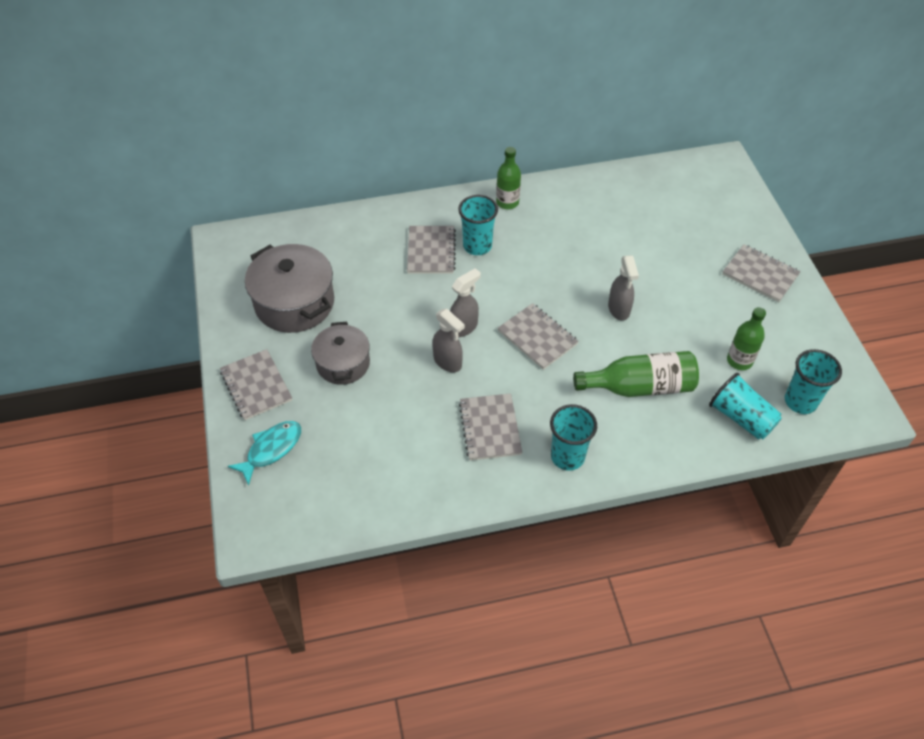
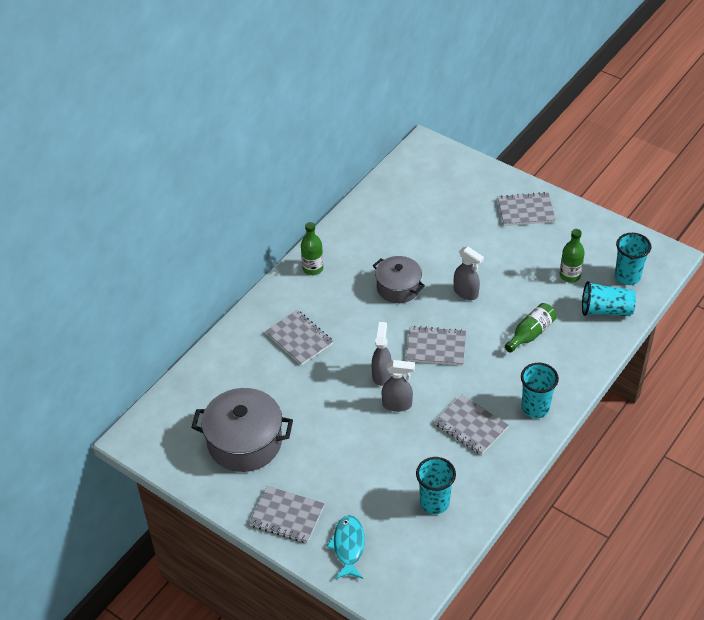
camera: 40 degrees left, 5 degrees down
(343, 363) = (329, 457): grey pot -> grey pot (398, 287)
(477, 246) = (327, 313): turquoise cup -> turquoise cup (434, 502)
(639, 387) = (530, 333): green bottle -> green bottle, size x0.67

